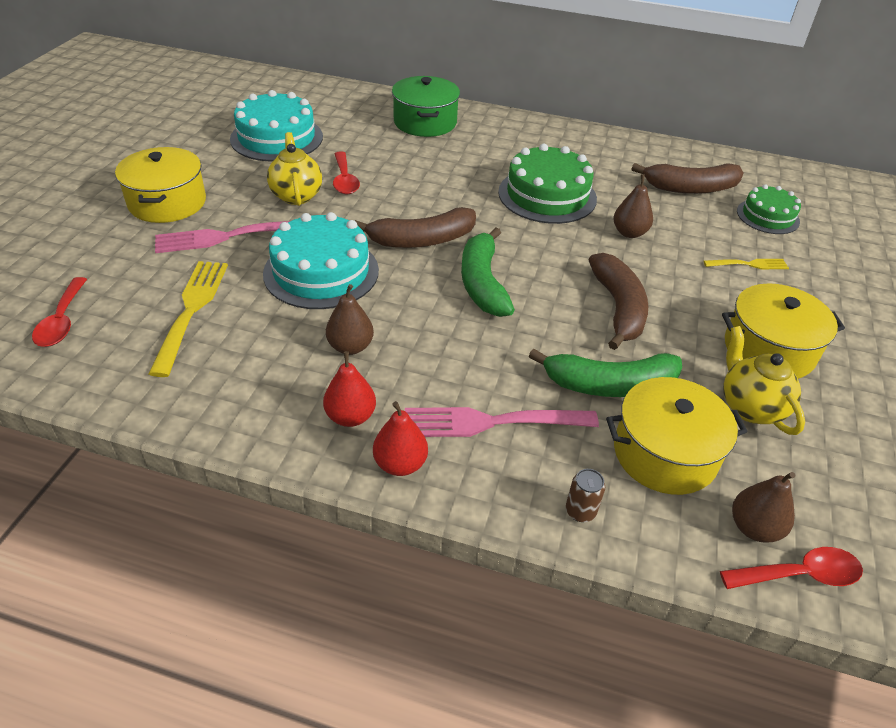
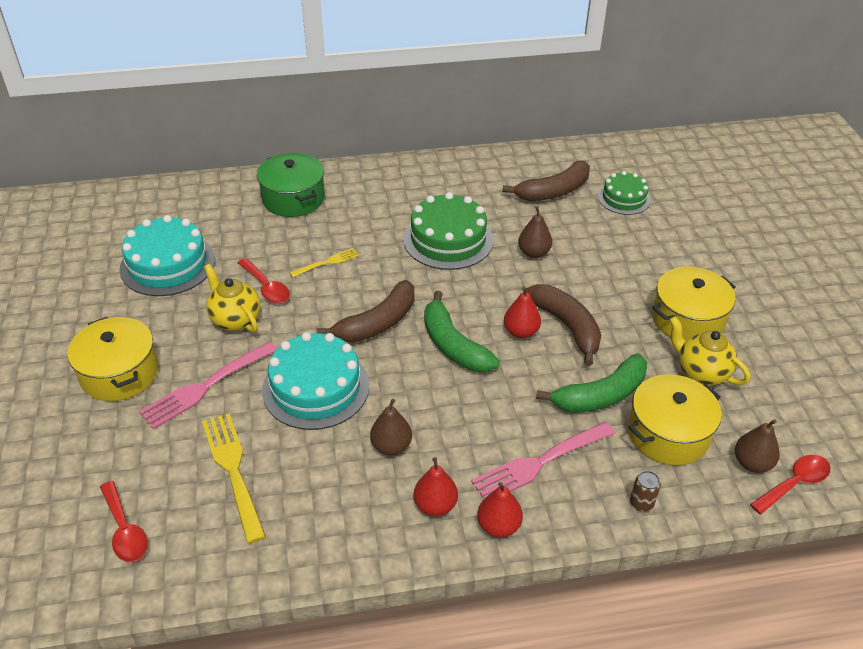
camera: 25 degrees left, 0 degrees up
(563, 296) = (521, 332): none -> red pear
(749, 264) = (635, 249): yellow fork -> yellow fork (327, 262)

